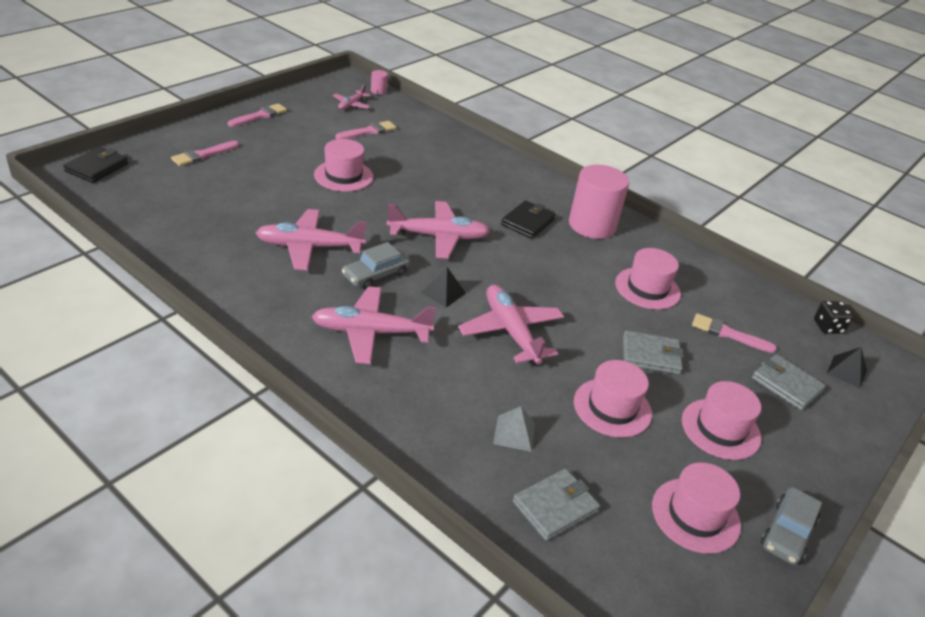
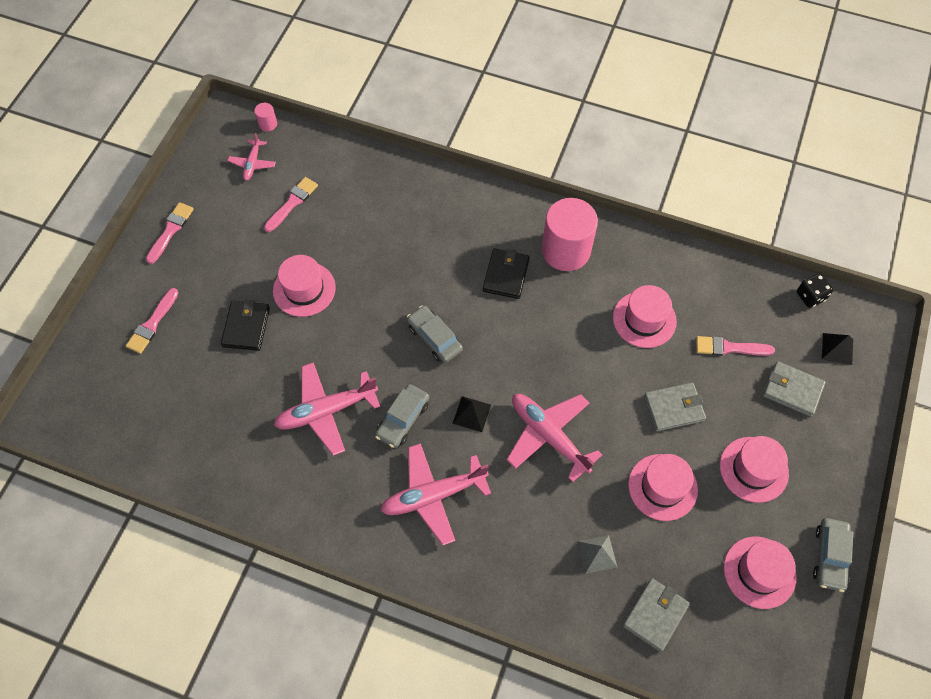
camera: 15 degrees left, 25 degrees up
(96, 167) = (63, 395): black wallet -> black wallet (246, 327)
(439, 237) = (434, 338): pink plane -> grey car

